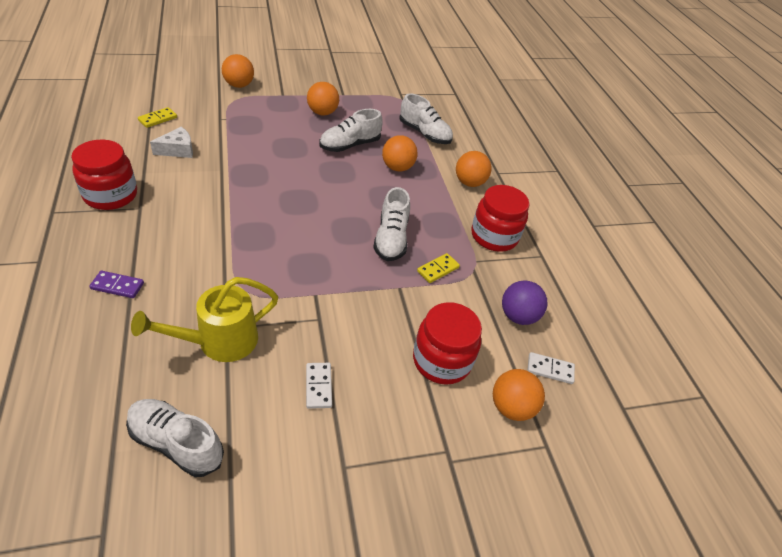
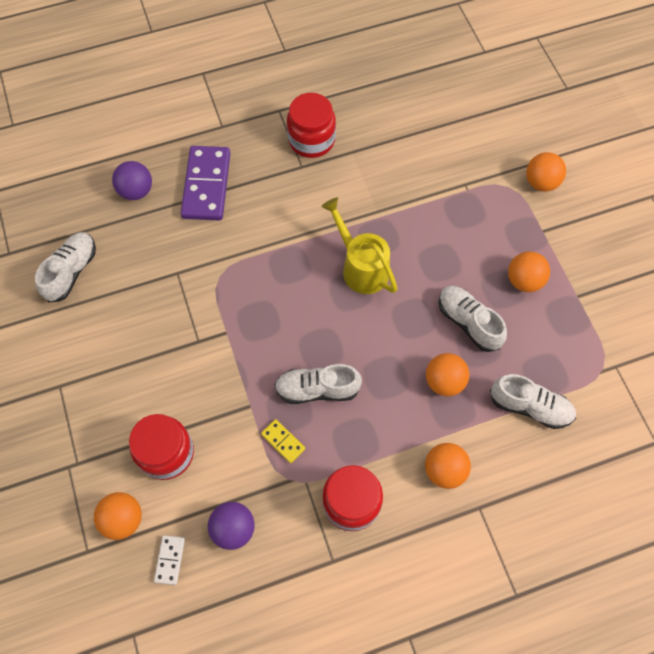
camera: 90 degrees right, 20 degrees up
(84, 356) = (136, 191): none -> purple ball
(117, 286) = (206, 185): purple domino -> purple domino, size x2.18
(158, 119) = (440, 132): yellow domino -> none
(178, 150) = (395, 166): white cheese -> none
(218, 342) = (162, 271): yellow watering can -> yellow watering can (360, 266)
(318, 386) = (128, 354): white domino -> none
(424, 134) = (530, 407): white shoe -> white shoe turned 105 degrees counterclockwise

